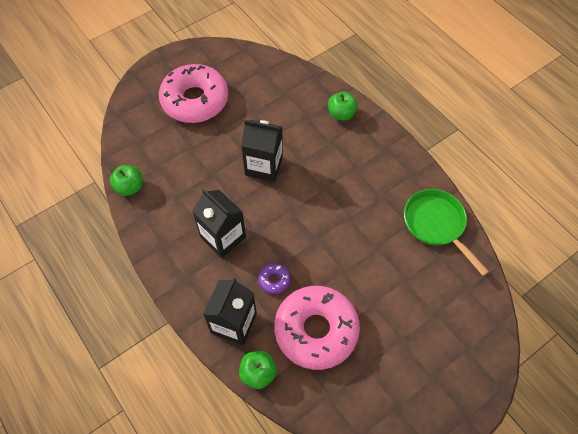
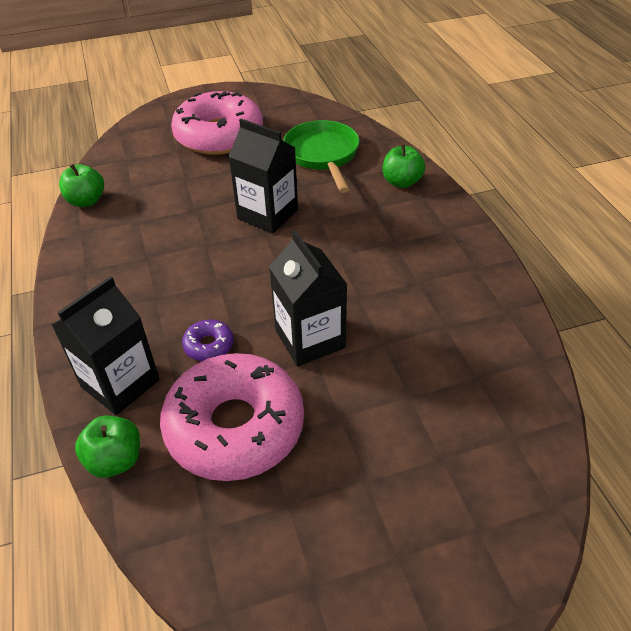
camera: 20 degrees right, 15 degrees down
(223, 237) = (168, 278): black carton -> black carton (310, 339)
(436, 224) = (490, 336): green pan -> green pan (322, 155)

